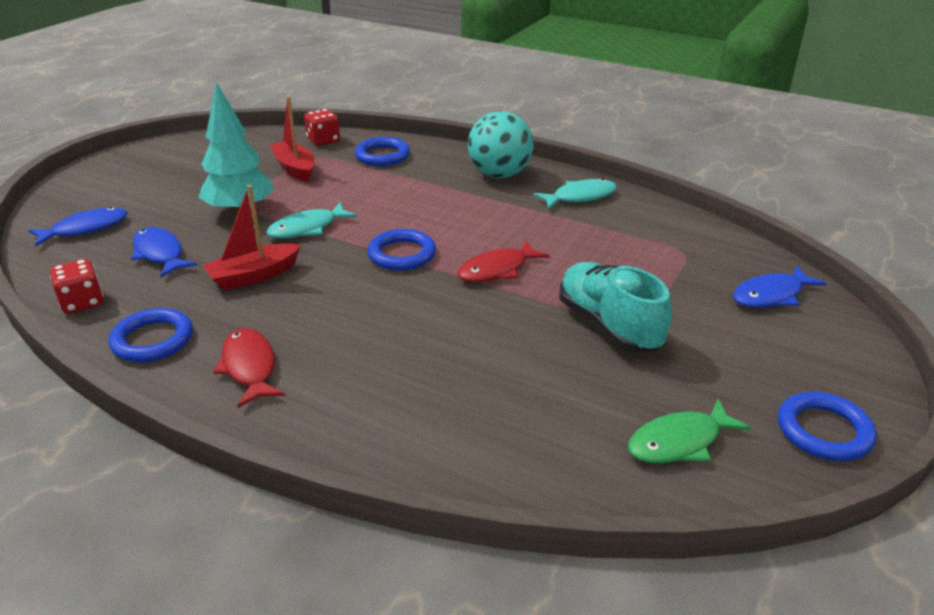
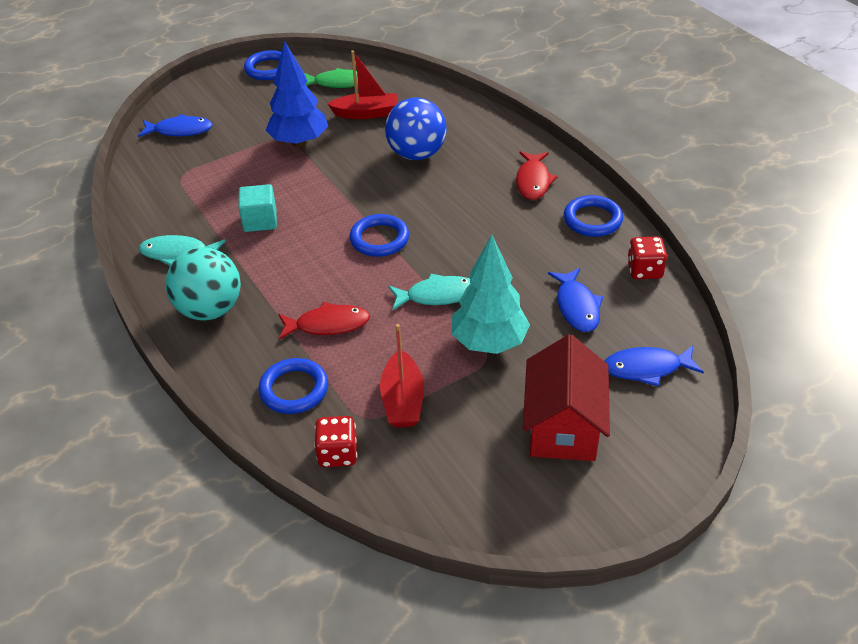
camera: 150 degrees left, 10 degrees up
(159, 184) = (563, 426): none -> red house
(253, 276) = (505, 255): red boat -> red boat (366, 113)
(438, 357) = (417, 154): none -> blue ball
(497, 270) = (323, 202): red fish -> red fish (328, 325)
(542, 237) = (260, 221): none -> turquoise cube
(608, 326) = (299, 142): turquoise shoe -> blue tree

